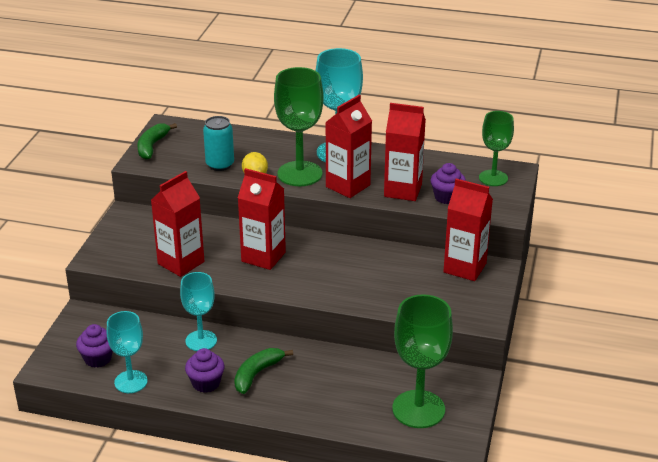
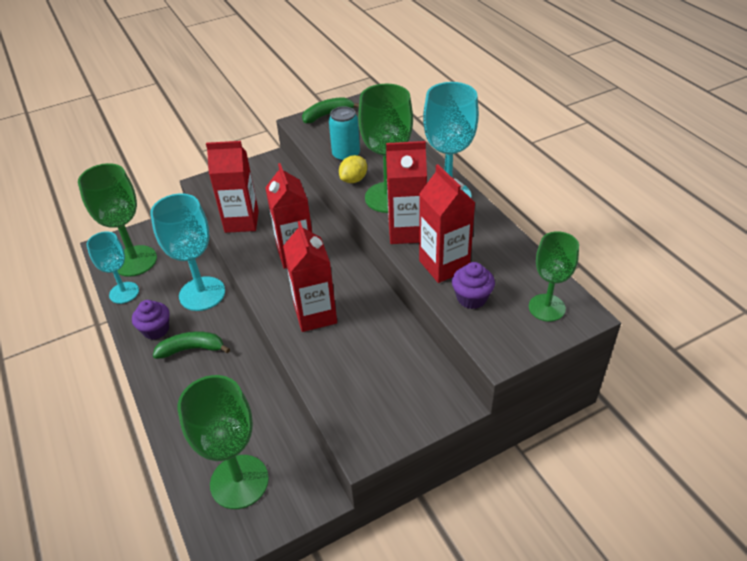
camera: 50 degrees right, 10 degrees up
(98, 358) = (135, 261): purple cupcake -> green goblet
(201, 341) = (202, 294): turquoise goblet -> turquoise goblet, size x1.56
(465, 268) = (426, 380): red carton -> red carton (315, 315)

